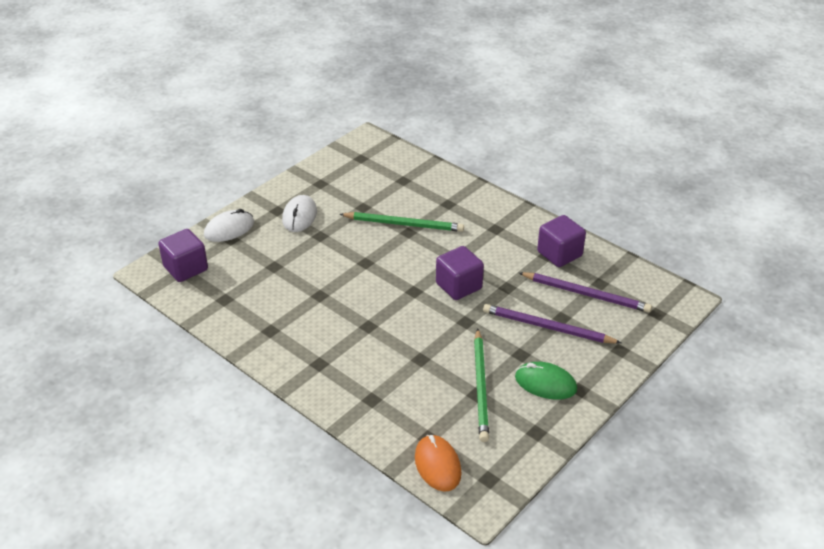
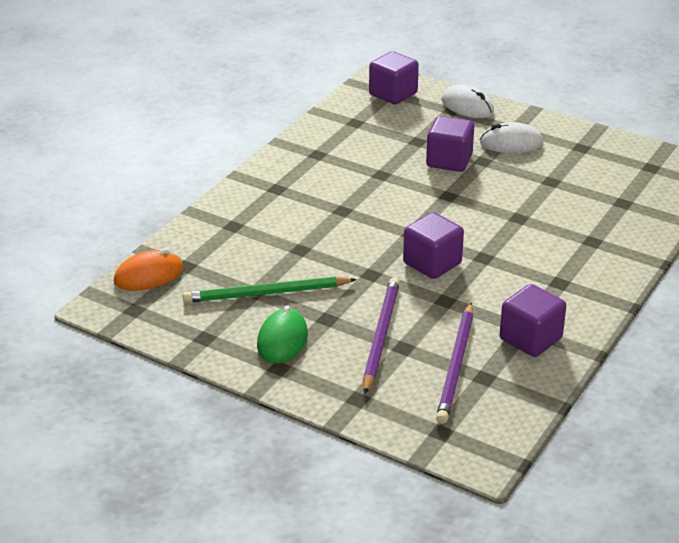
camera: 80 degrees right, 5 degrees down
(313, 253) = (449, 161): none -> purple cube
(404, 224) = (532, 213): green pencil -> none

